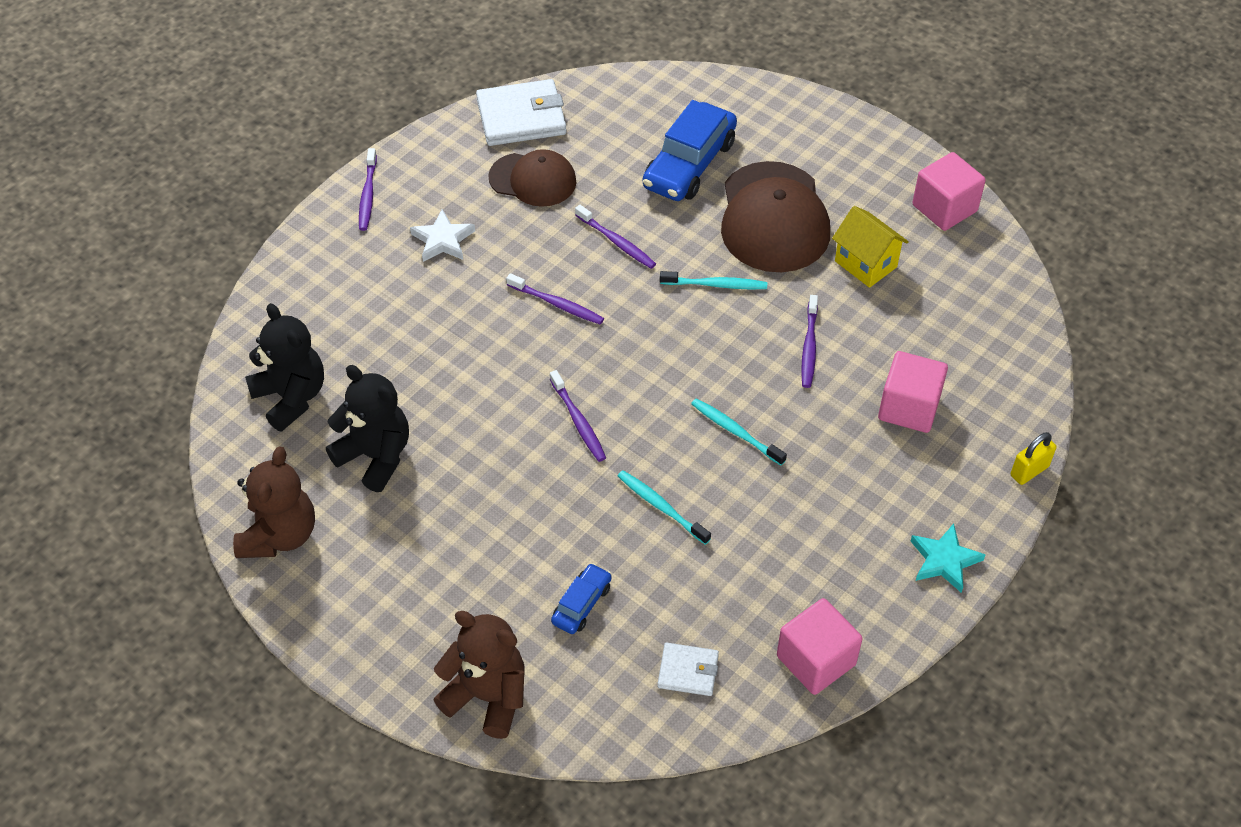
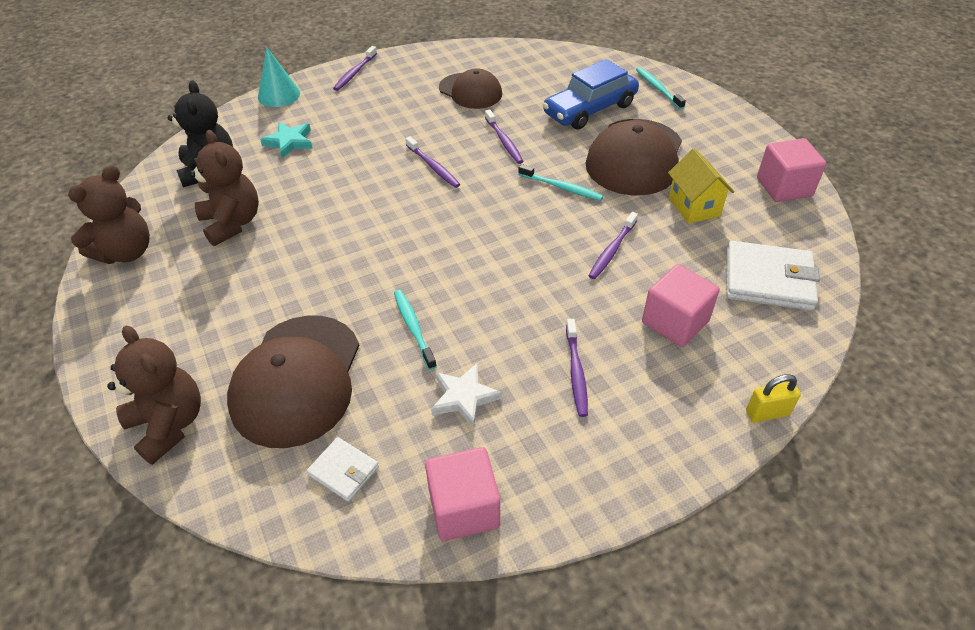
camera: 25 degrees right, 5 degrees down
(293, 260) = (279, 95): none -> turquoise cone
(375, 456) = (232, 223): black teddy bear -> brown teddy bear
(443, 240) = (383, 109): white star -> white star (464, 397)
(521, 117) = (488, 56): white wallet -> white wallet (768, 280)
(578, 421) = (393, 246): purple toothbrush -> purple toothbrush (576, 372)
(581, 604) = (297, 380): blue car -> brown cap
(735, 431) = (512, 292): turquoise toothbrush -> turquoise toothbrush (658, 88)
(944, 560) = (640, 463): turquoise star -> turquoise star (289, 142)

